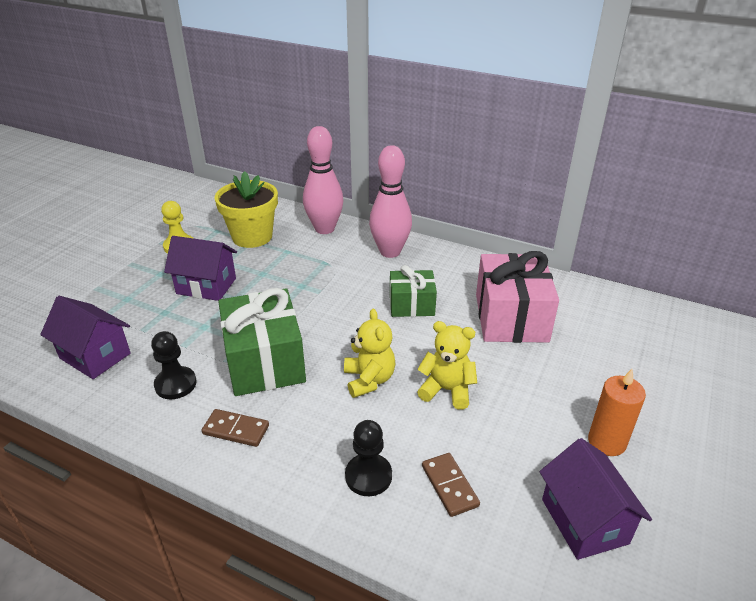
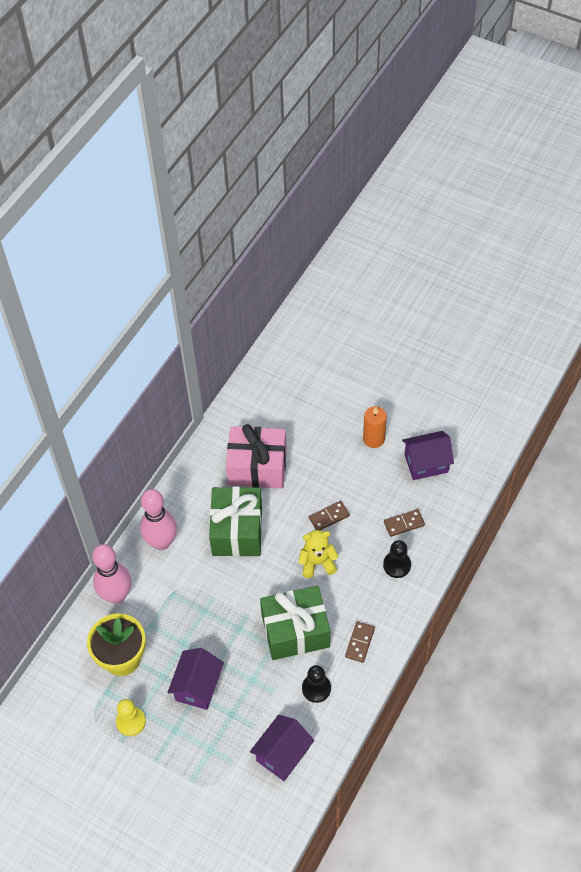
camera: 85 degrees left, 20 degrees up
(411, 305) = (237, 531): green gift -> green gift, size x1.70
(447, 390) = (329, 517): yellow teddy bear -> brown domino

